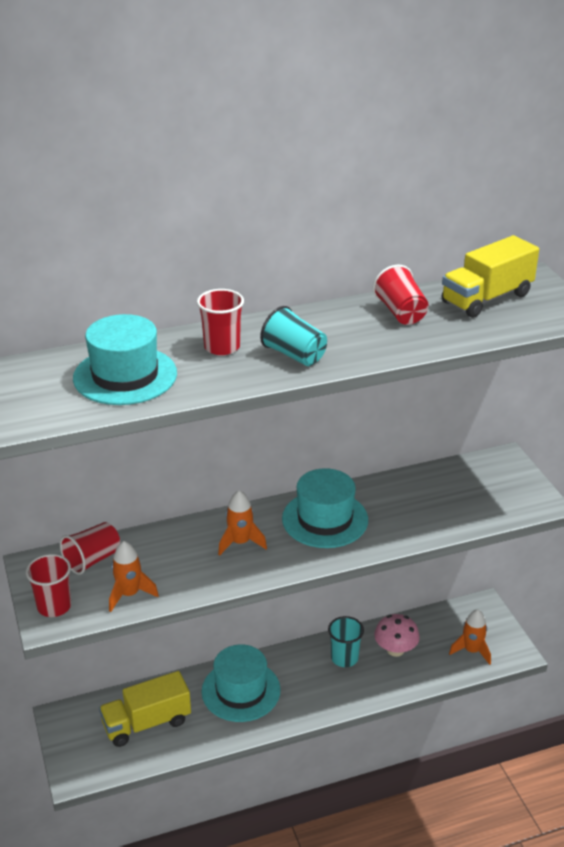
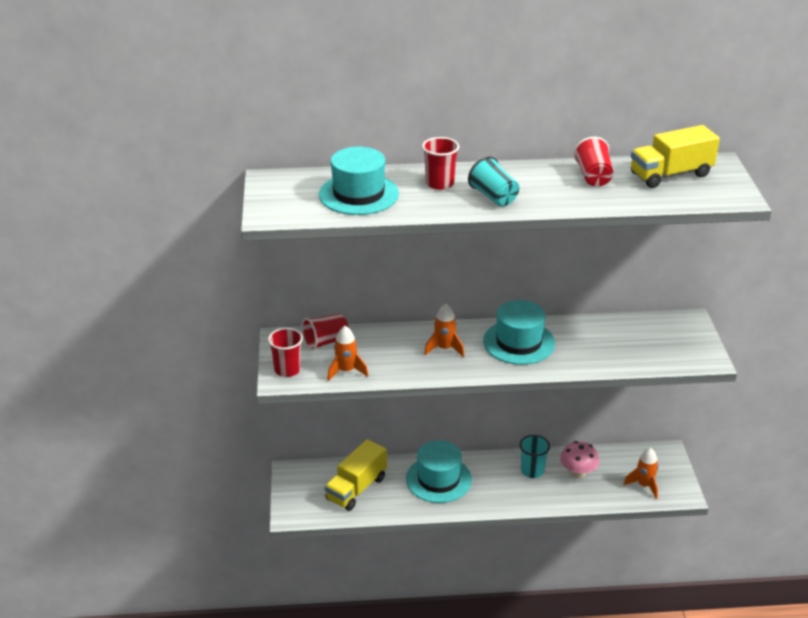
camera: 15 degrees right, 0 degrees up
(146, 723) = (356, 488): yellow truck -> yellow truck turned 45 degrees counterclockwise

